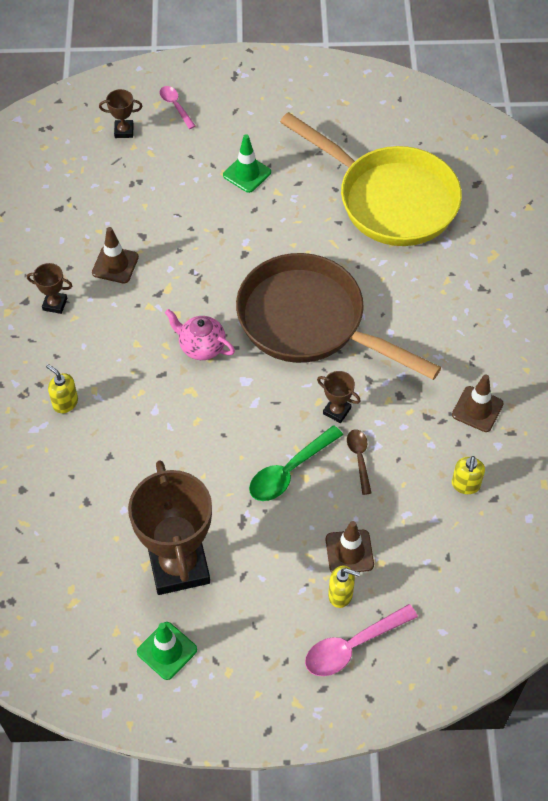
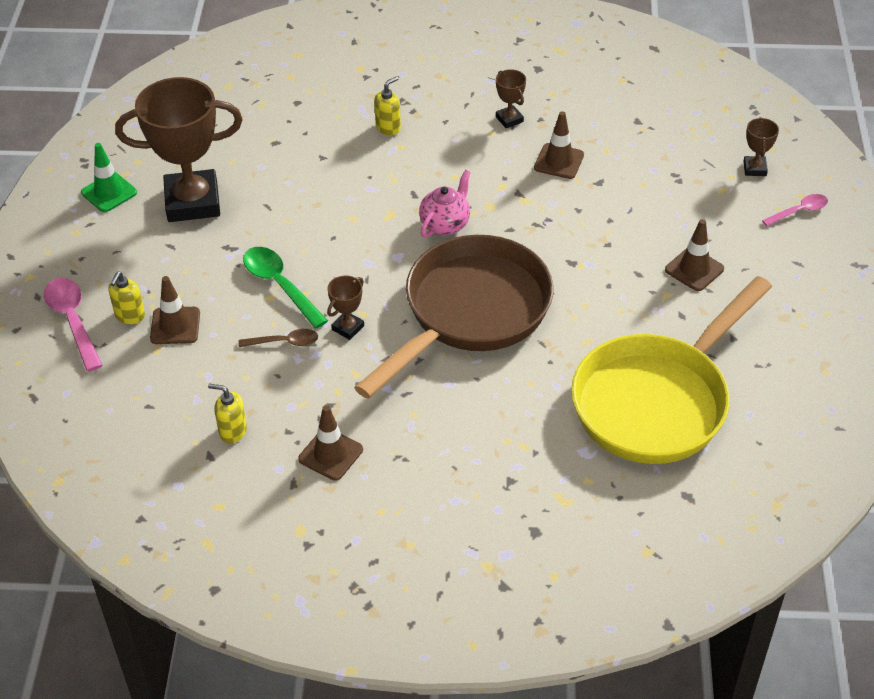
camera: 95 degrees right, 10 degrees down
(55, 304) = (509, 119): brown trophy -> brown trophy turned 45 degrees counterclockwise
(247, 174) = (694, 269): green traffic cone -> brown traffic cone

